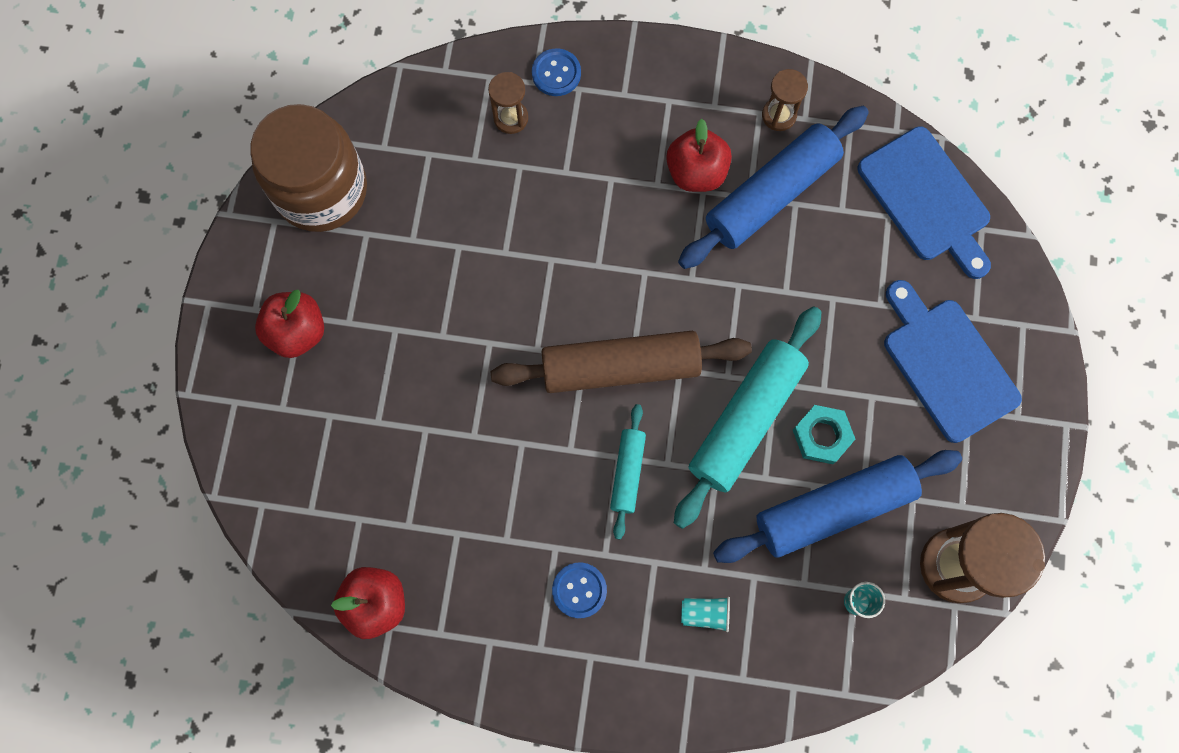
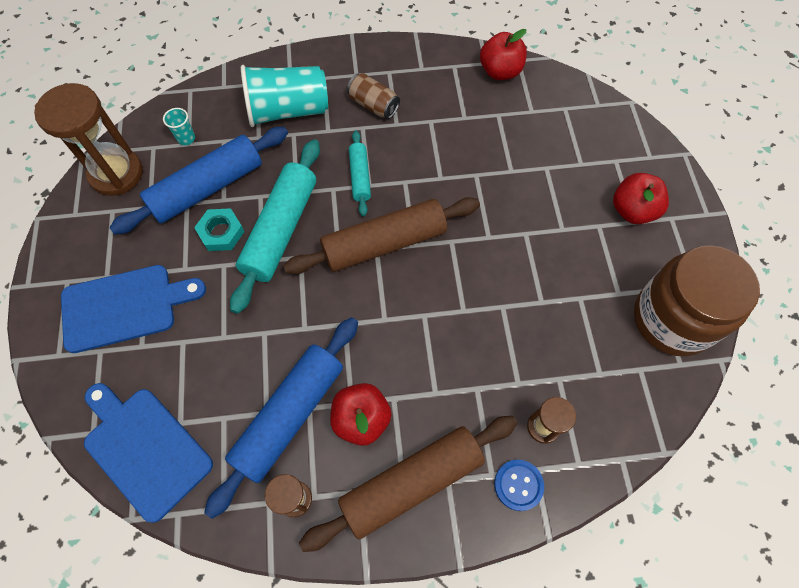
camera: 165 degrees right, 10 degrees down
(579, 590) = (373, 105): blue button -> brown can
(660, 101) = (411, 483): none -> brown rolling pin
(705, 613) = (288, 111): turquoise cup -> turquoise cup, size x2.43
(946, 364) = (124, 307): blue cutting board -> blue cutting board turned 60 degrees counterclockwise

